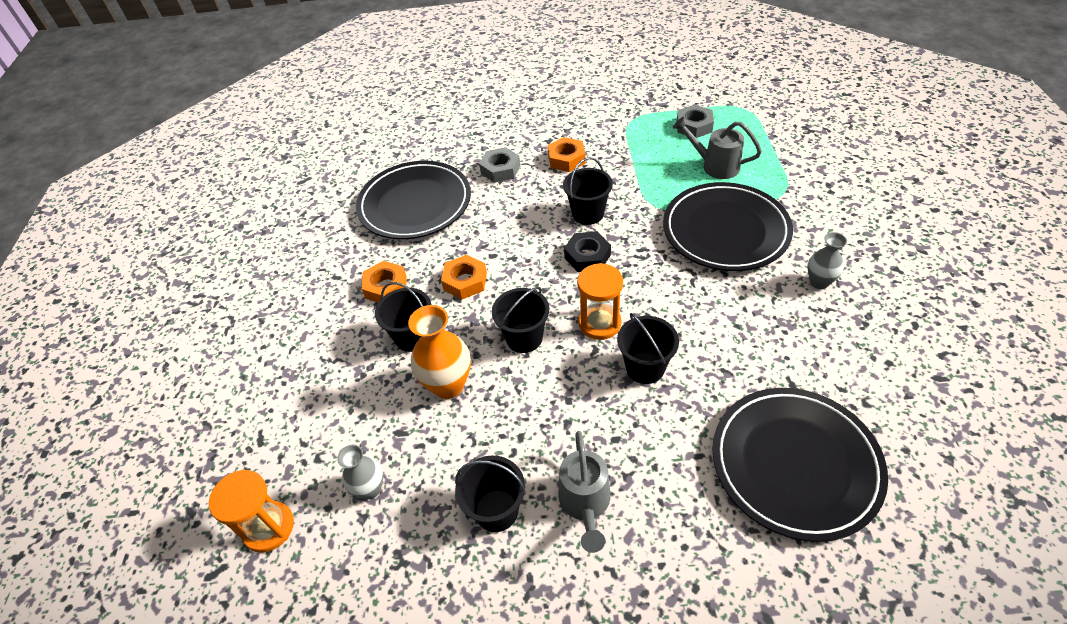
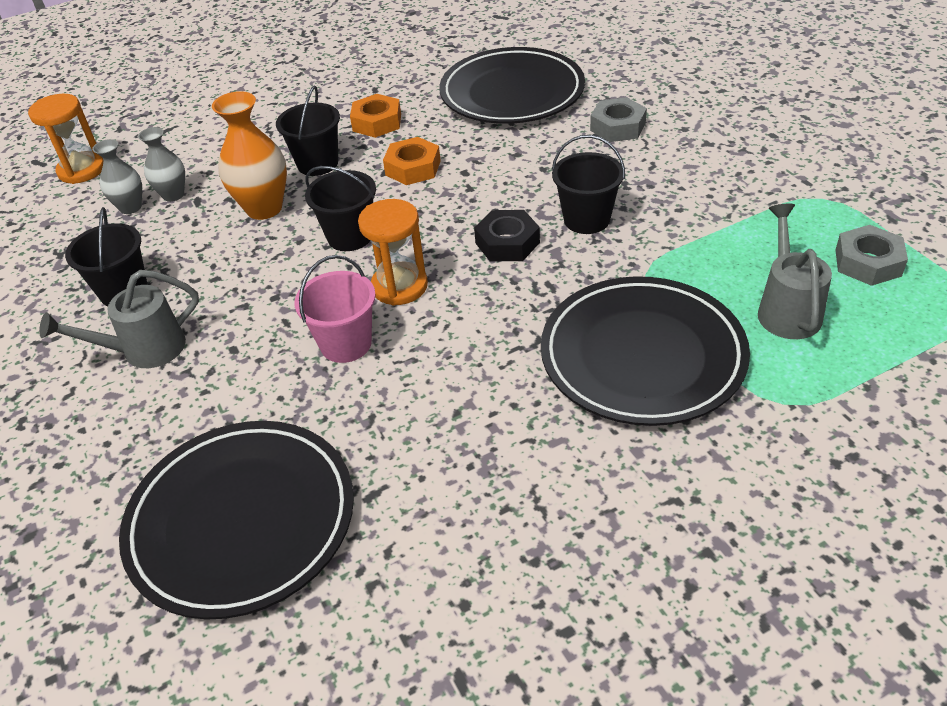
camera: 65 degrees right, 5 degrees down
(566, 159) = (681, 169): orange nut -> none
(645, 367) = (346, 344): black bucket -> pink bucket
(819, 282) = (595, 486): grey vase -> grey vase (173, 195)

